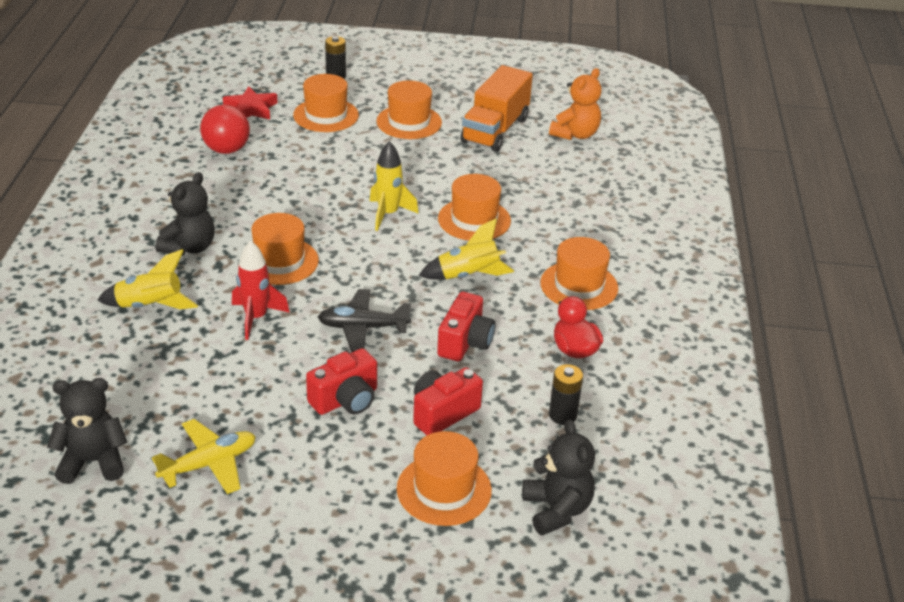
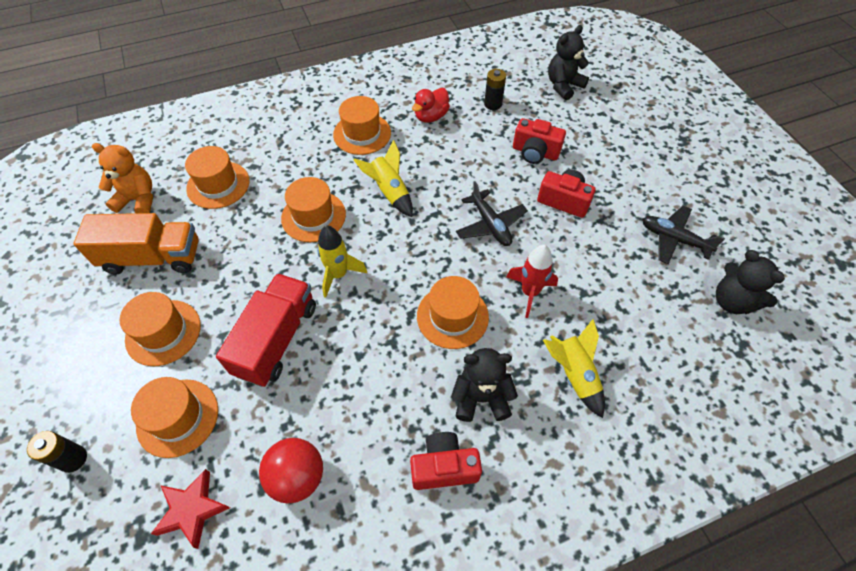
camera: 115 degrees left, 20 degrees up
(209, 464) = (674, 239): yellow plane -> black plane
(351, 168) = (276, 339): none -> red truck
(444, 489) = (590, 130): orange hat -> orange hat (218, 185)
(465, 342) = (463, 167): red camera -> red camera (444, 467)

